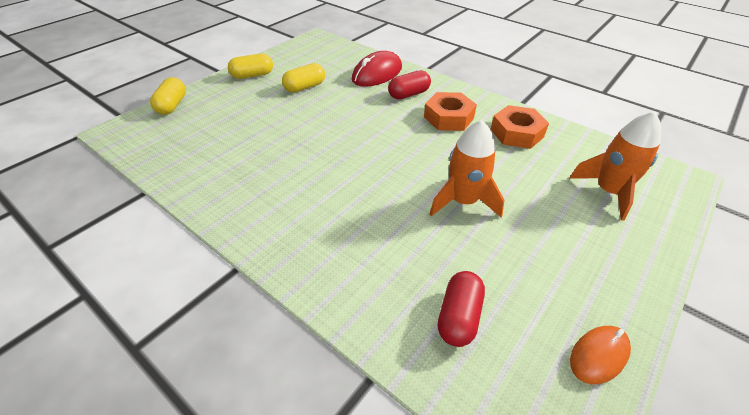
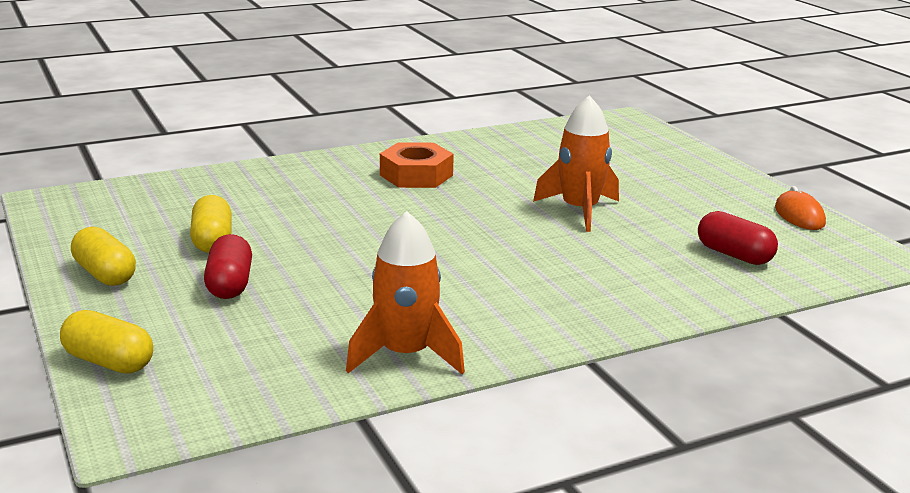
camera: 65 degrees left, 20 degrees down
(252, 75) = (105, 274): yellow capsule -> yellow capsule turned 45 degrees counterclockwise
(377, 74) = (247, 186): red mouse -> none
(409, 94) = (332, 181): red capsule -> red capsule (230, 285)
(516, 133) = (487, 153): orange nut -> none
(608, 192) = (619, 149): orange rocket -> orange rocket (406, 355)

